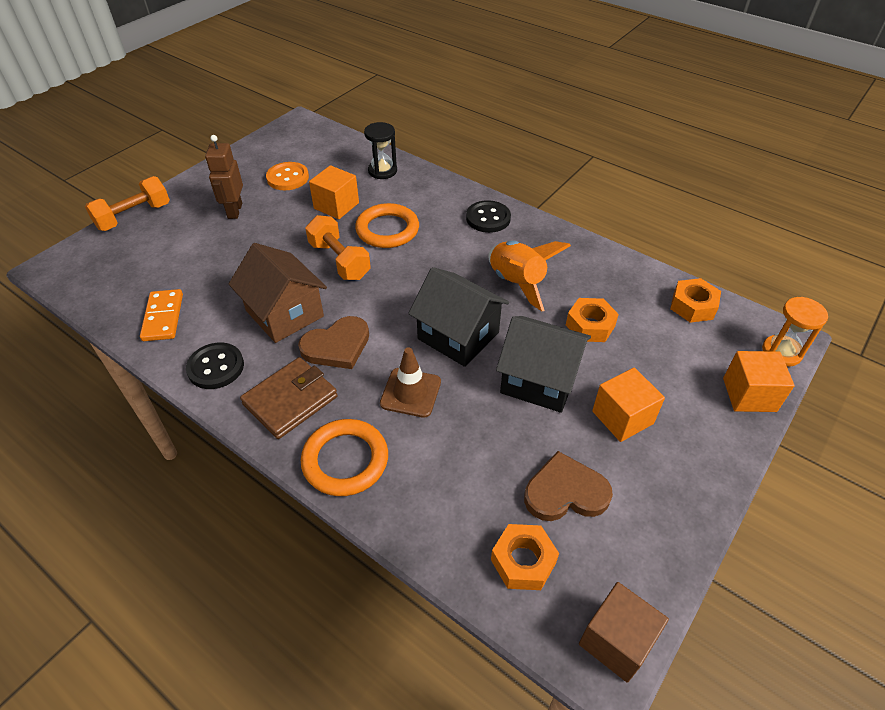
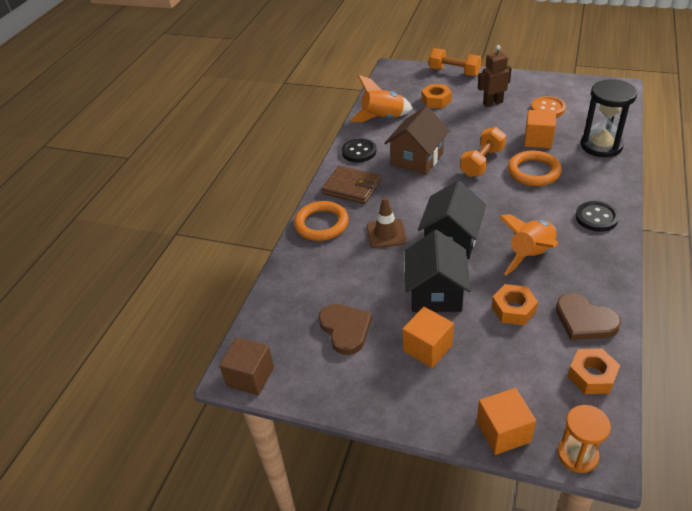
camera: 75 degrees right, 5 degrees down
(163, 317) = (383, 118): orange domino -> orange rocket
(337, 346) = (405, 189): brown heart -> brown heart (584, 320)
(382, 171) = (601, 145): black hourglass -> black hourglass, size x1.59
(523, 561) = (287, 320): orange nut -> orange nut (436, 100)

